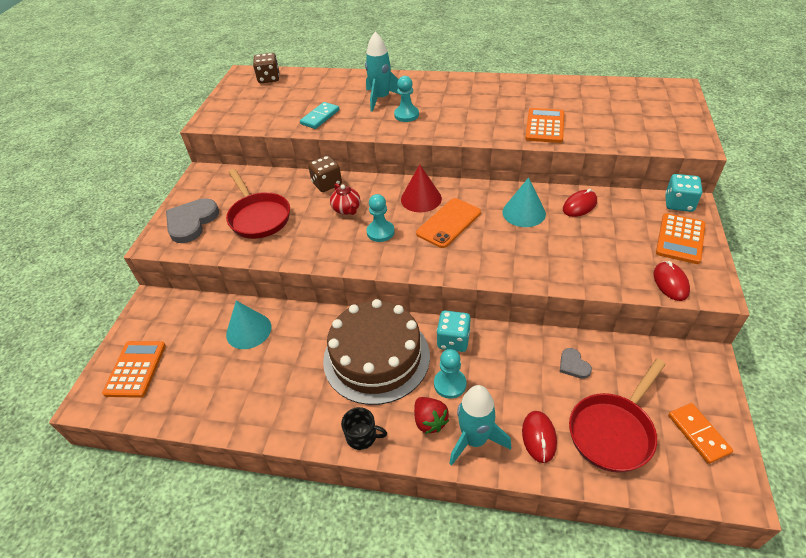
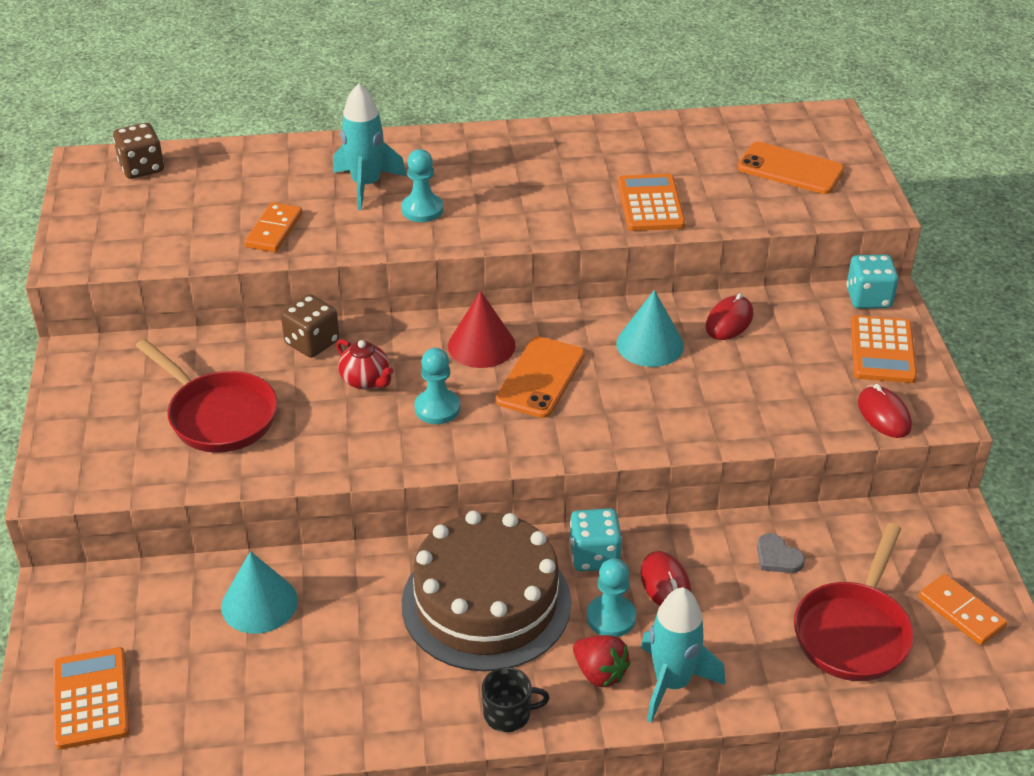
camera: 20 degrees left, 5 degrees down
(191, 222) = (100, 442): grey heart -> none
(320, 117) = (274, 230): turquoise domino -> orange domino
(539, 437) = (758, 660): red mouse -> red mouse (665, 584)
(643, 115) = (790, 169): none -> orange phone

